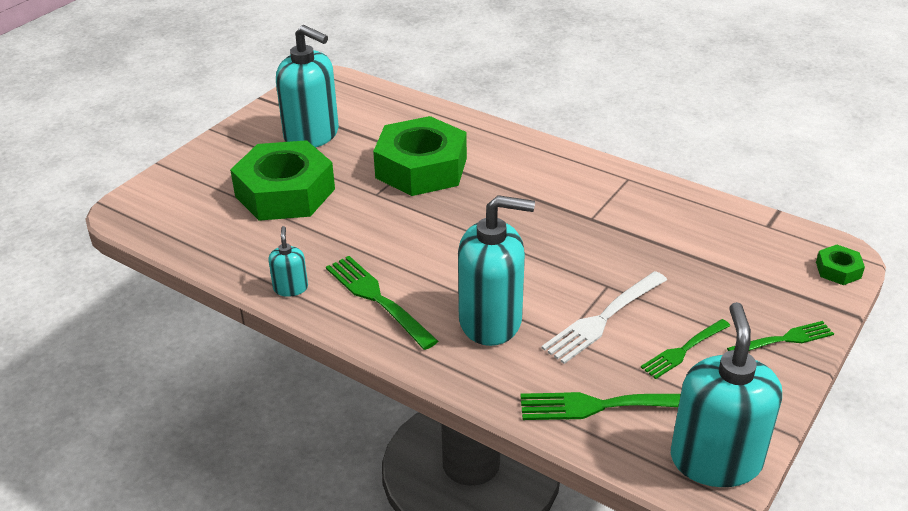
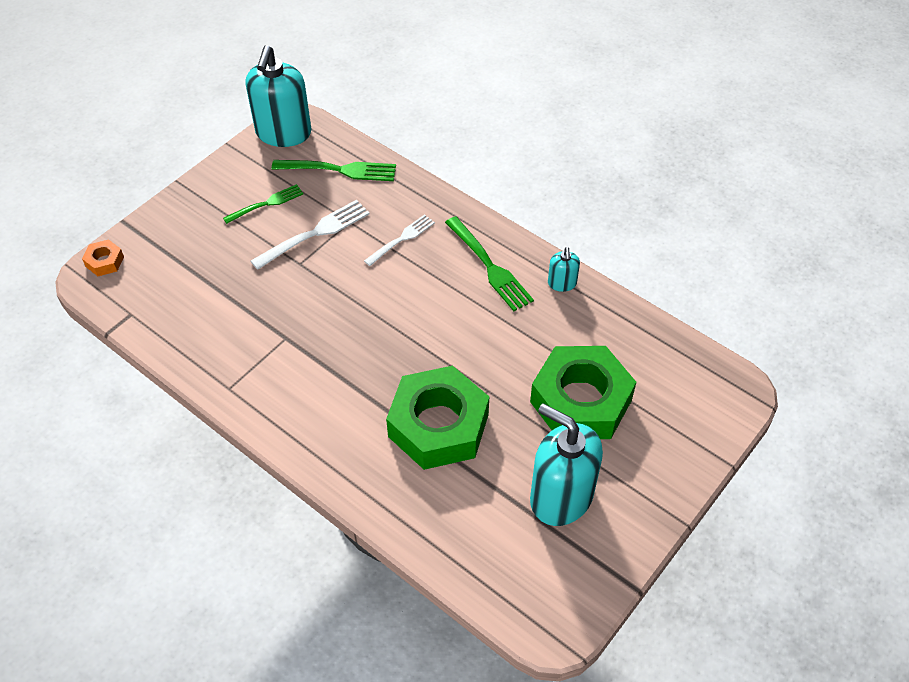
camera: 175 degrees left, 15 degrees up
(491, 321) = (401, 239): turquoise soap dispenser -> white fork
(784, 339) = (189, 206): green fork -> none
(838, 270) = (104, 261): green nut -> orange nut

